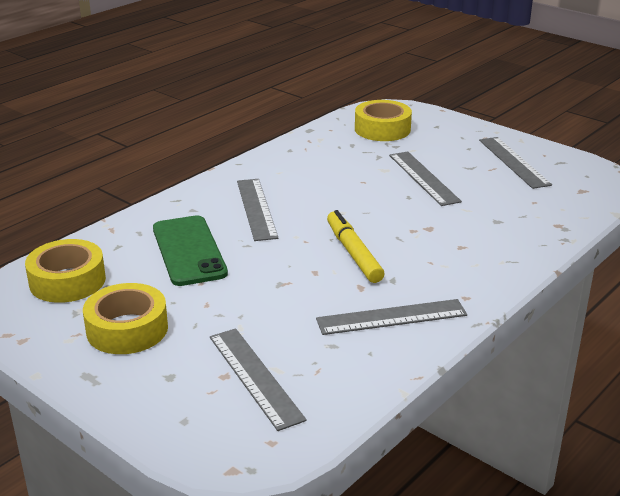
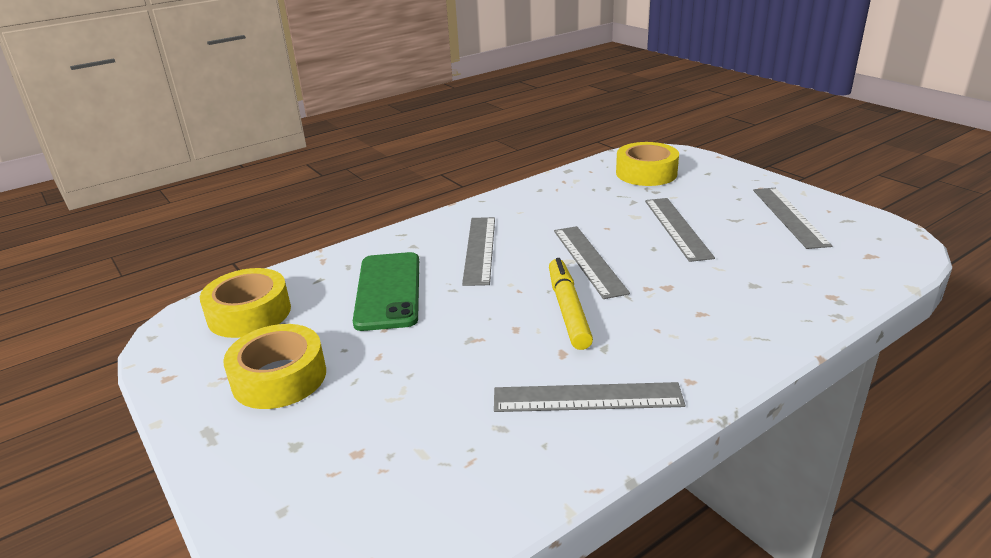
camera: 15 degrees right, 0 degrees up
(255, 377) = (391, 460): grey ruler -> grey ruler (588, 260)

